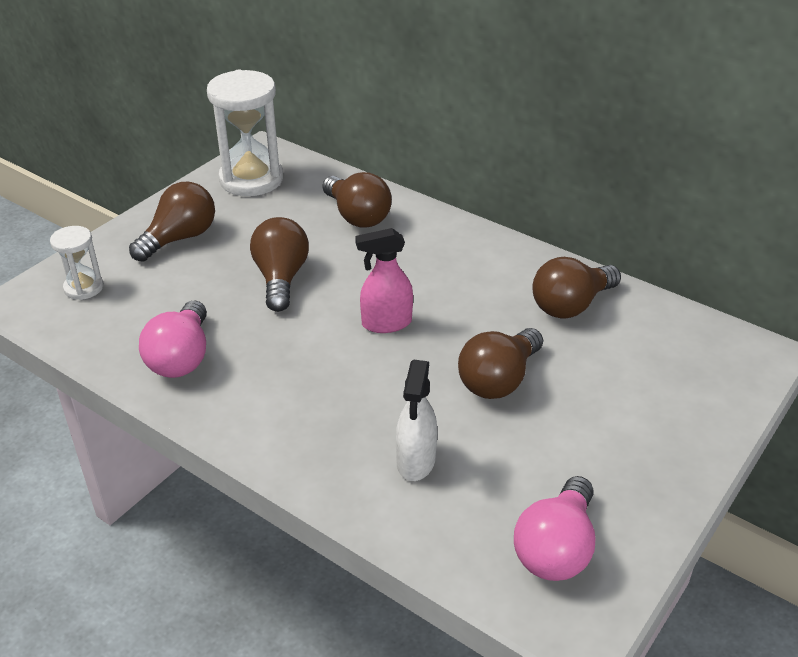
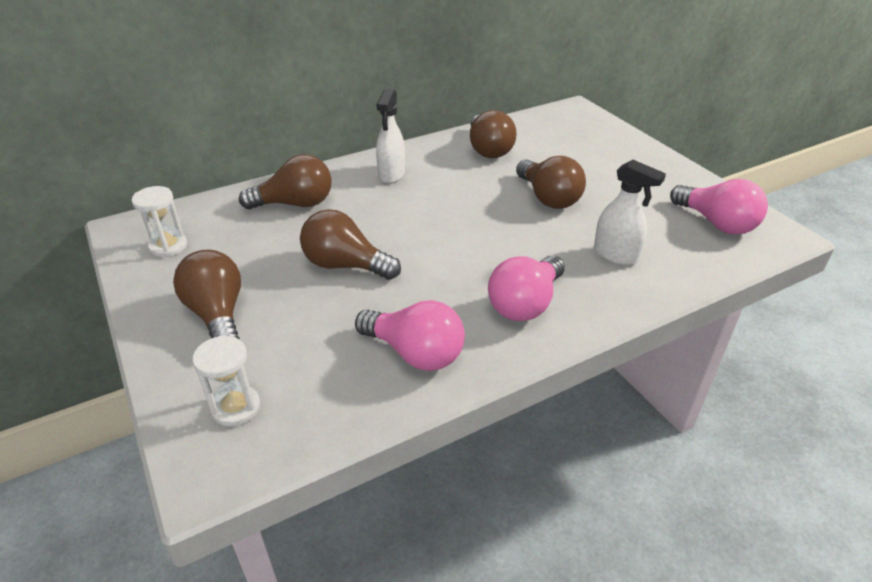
camera: 65 degrees left, 0 degrees up
(251, 179) = (168, 246): white hourglass -> white hourglass, size x0.53
(286, 409) = (525, 304): none -> pink light bulb
(386, 323) = (451, 227): pink spray bottle -> none
(455, 254) = (391, 174): none -> white spray bottle

